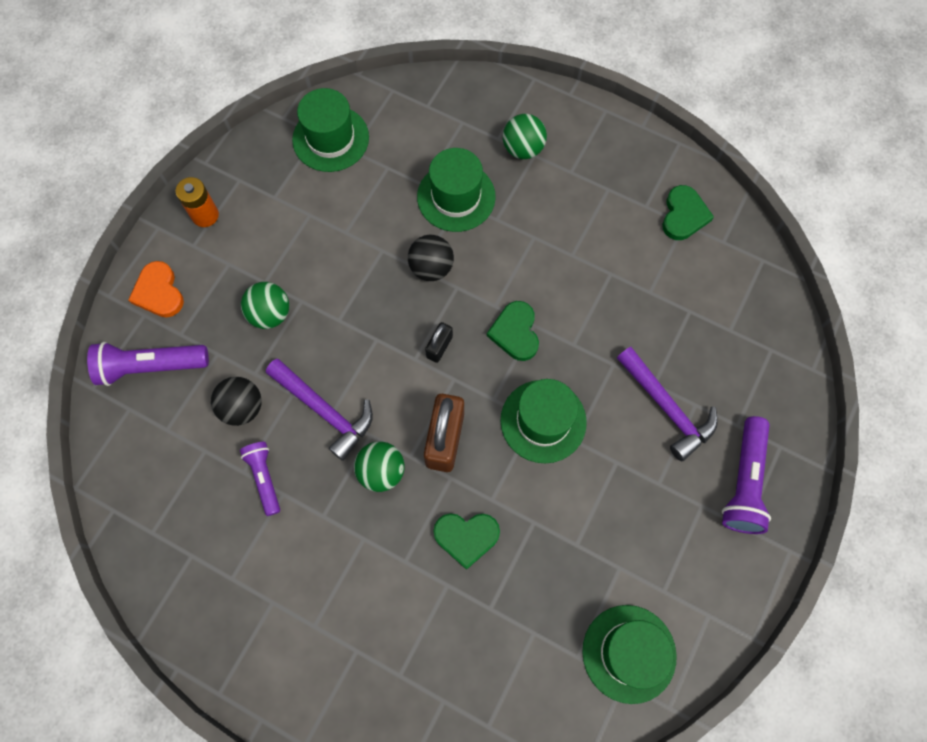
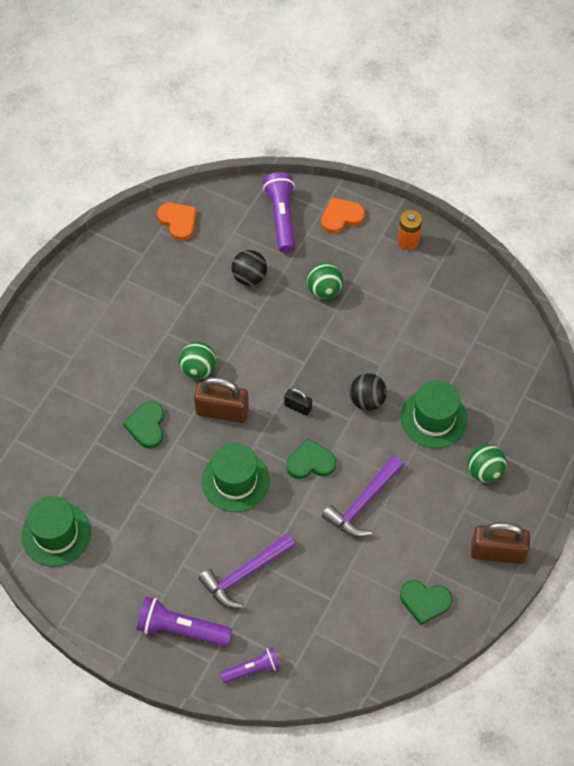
camera: 90 degrees right, 10 degrees down
(140, 506) = (178, 221): none -> orange heart
(264, 478) = (196, 294): purple flashlight -> purple flashlight (252, 669)
(325, 411) = (246, 330): purple hammer -> purple hammer (363, 503)
(330, 138) = (484, 324): green hat -> none
(620, 142) = (497, 552): none -> brown padlock

